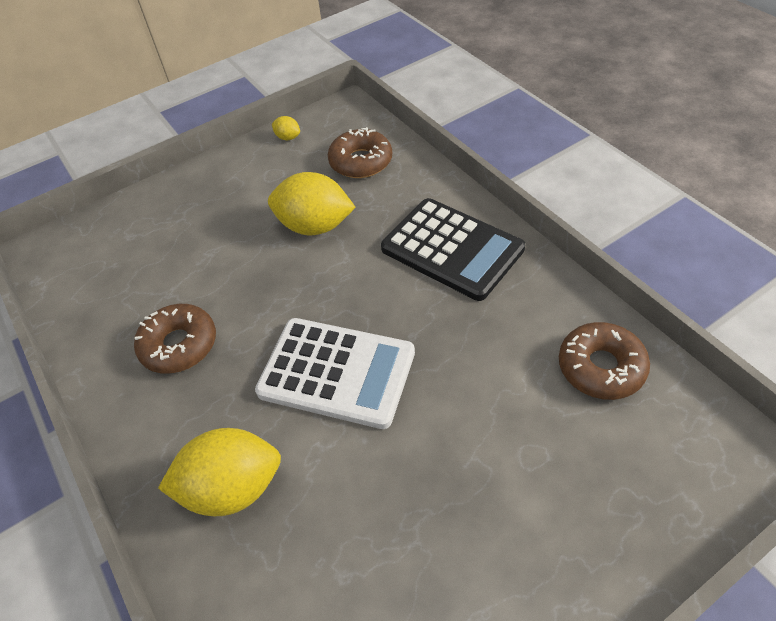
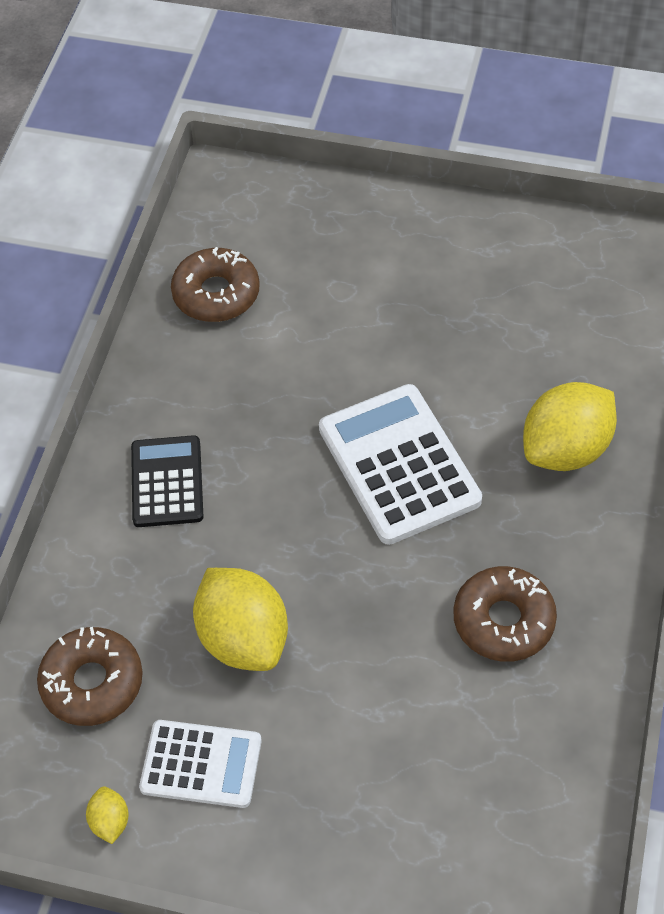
camera: 135 degrees left, 5 degrees up
(232, 488) = (565, 449): yellow lemon -> yellow lemon turned 75 degrees counterclockwise
(273, 177) = (201, 764): none -> white calculator
(452, 249) = (167, 482): black calculator -> black calculator, size x0.63

